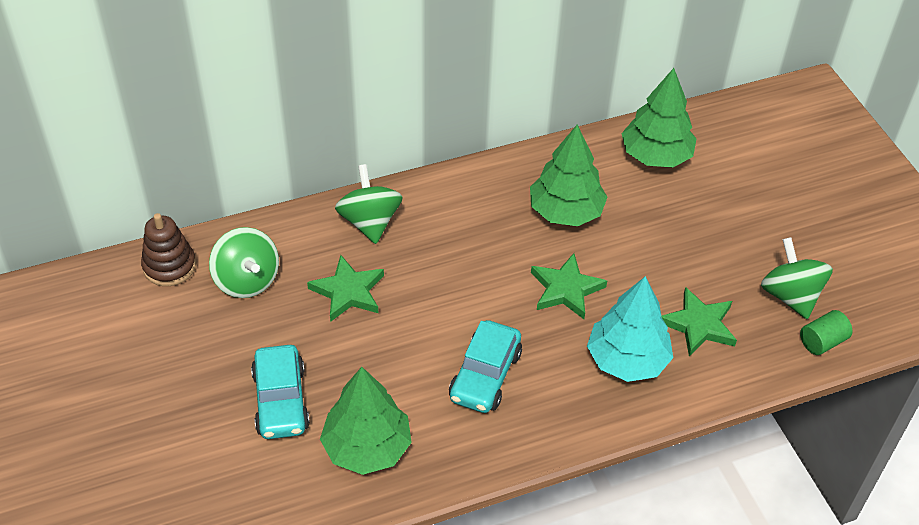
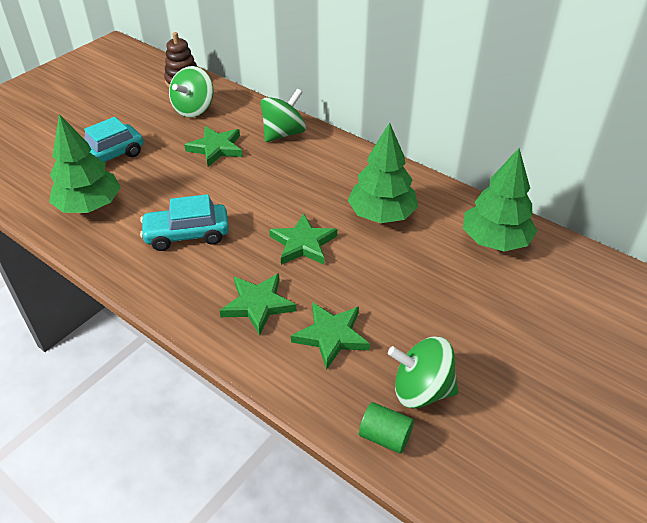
camera: 60 degrees right, 5 degrees down
(627, 360) = (258, 305): turquoise tree -> green star
(790, 296) = (421, 390): green spinning top -> green spinning top turned 120 degrees counterclockwise

